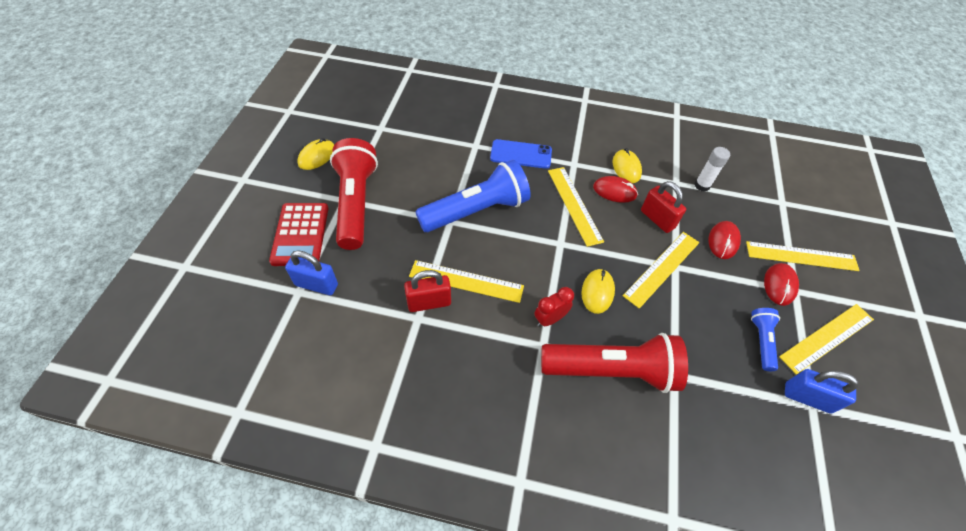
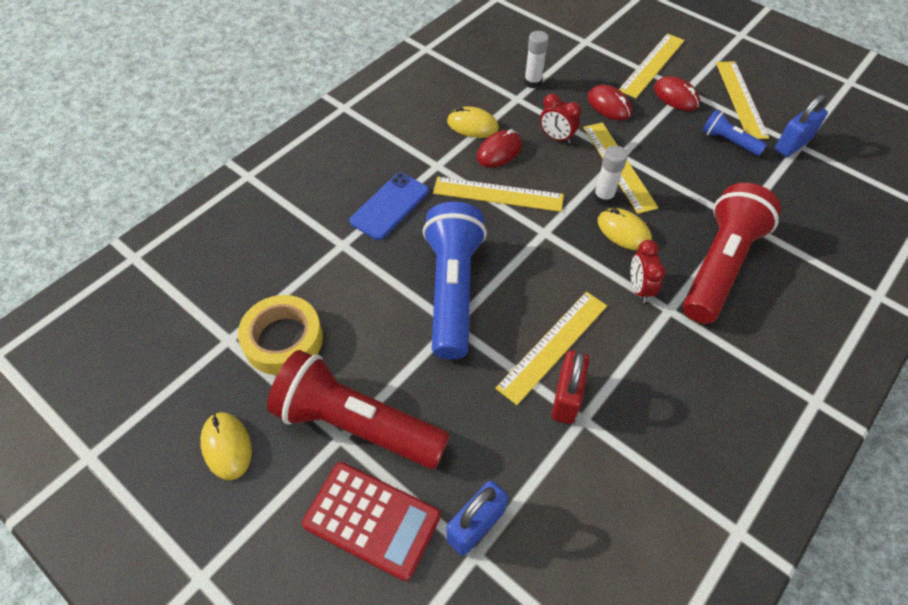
camera: 60 degrees left, 0 degrees up
(393, 149) = (283, 340): none -> yellow tape
(621, 268) = (603, 197): none -> white glue stick
(657, 219) = (556, 137): red padlock -> red clock

